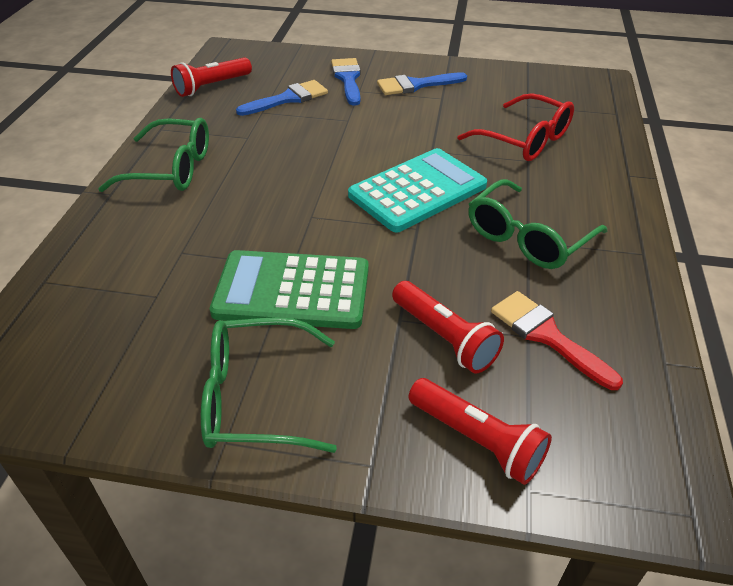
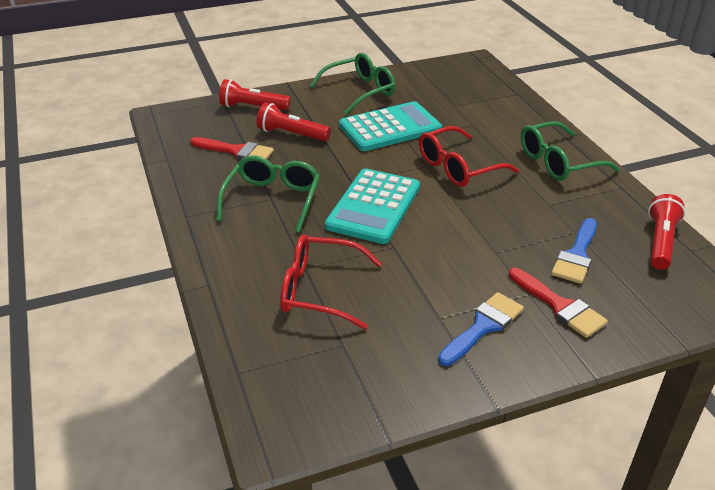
camera: 150 degrees right, 5 degrees down
(280, 201) = (458, 167): none -> red glasses
(292, 291) = (390, 128): green calculator -> turquoise calculator
(348, 79) = (559, 306): blue brush -> red brush

